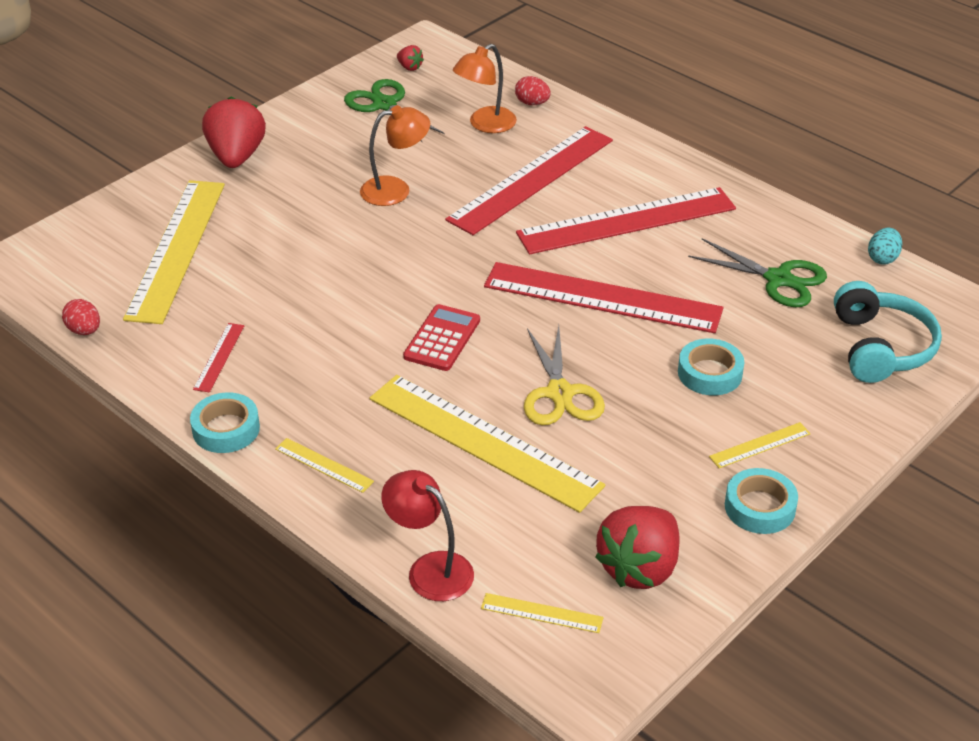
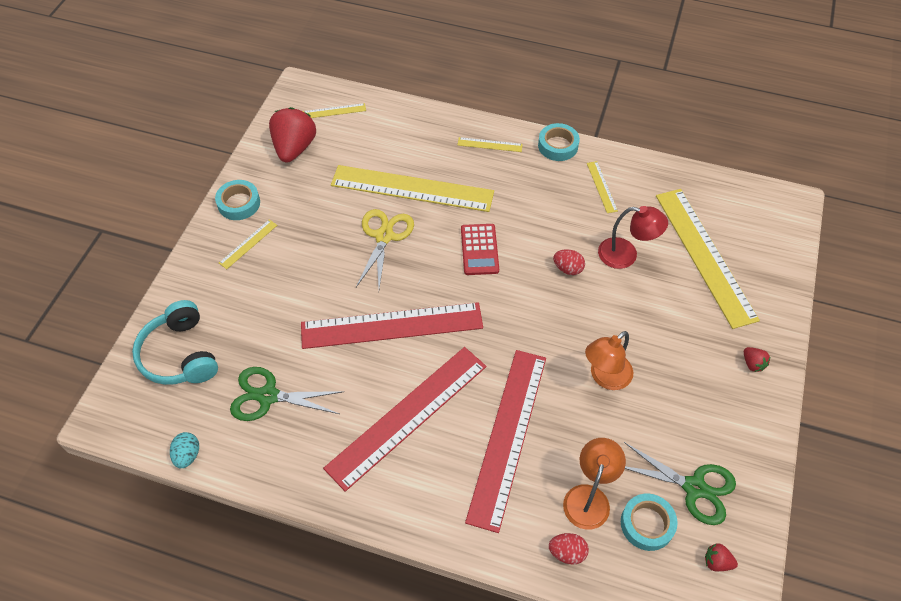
camera: 155 degrees right, 15 degrees up
(84, 330) = (695, 175): red egg -> red egg (568, 269)
(219, 357) = (601, 187): red ruler -> yellow ruler
(236, 157) = (752, 364): red strawberry -> red strawberry, size x0.44
(430, 569) = (399, 112): red lamp -> red lamp (626, 255)
(560, 393) = (384, 236): yellow scissors -> yellow scissors turned 45 degrees clockwise
(710, 373) = (294, 287): turquoise tape -> turquoise tape (647, 524)

